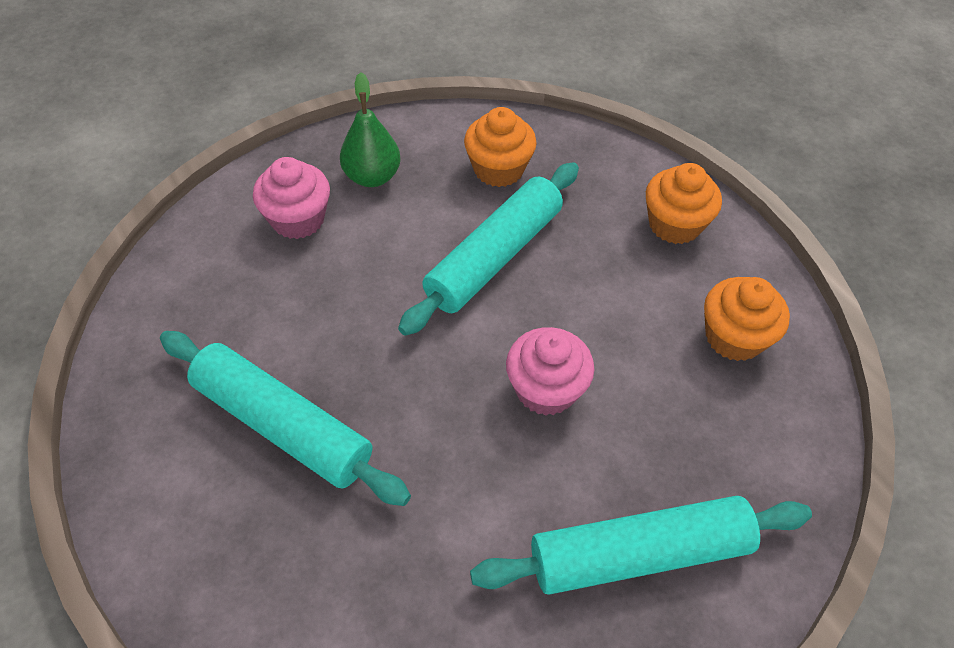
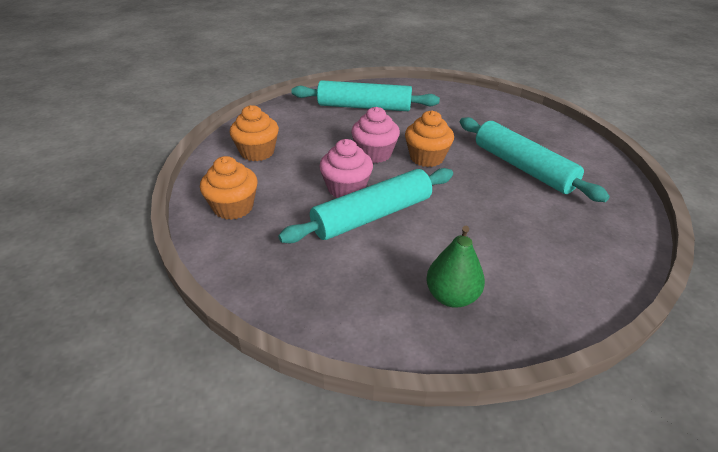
camera: 160 degrees left, 15 degrees down
(298, 219) = (521, 274): pink cupcake -> pink cupcake (346, 188)
(498, 169) = (336, 276): orange cupcake -> orange cupcake (426, 157)

